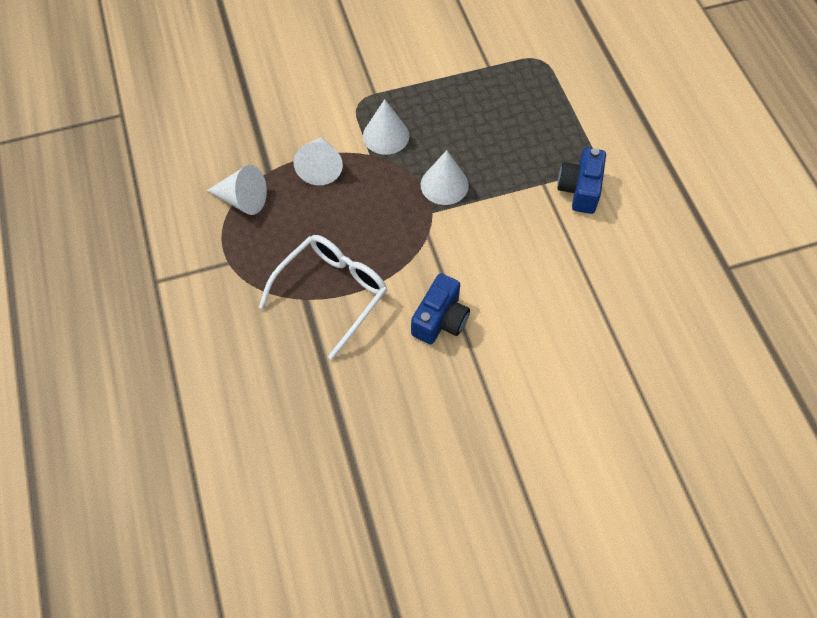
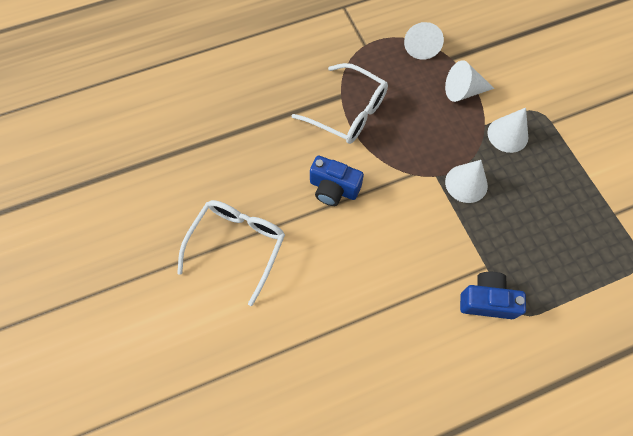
camera: 85 degrees right, 5 degrees up
(511, 434) = (237, 246): none -> white glasses

